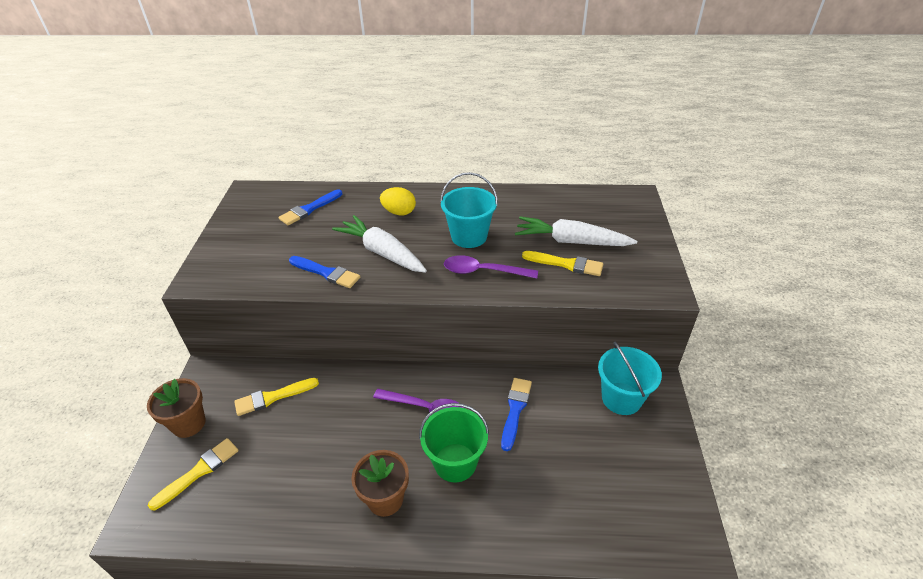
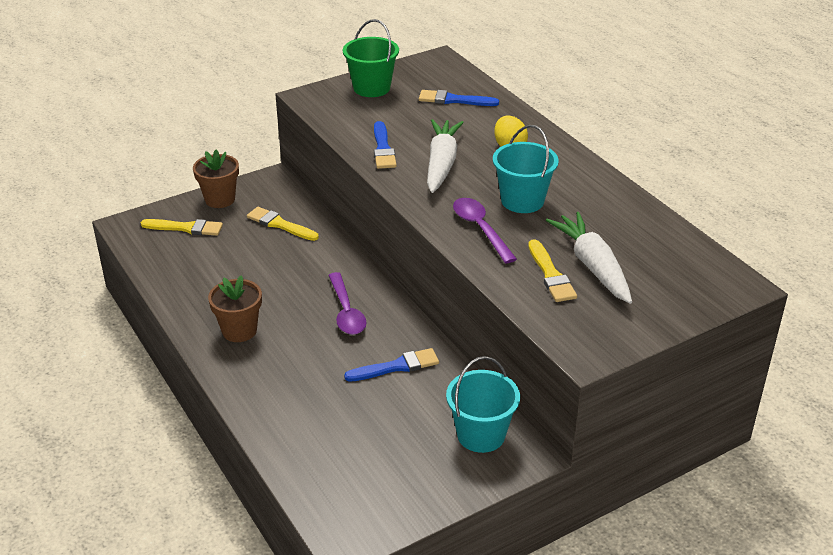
camera: 55 degrees right, 5 degrees down
(455, 462) = (306, 353): green bucket -> green bucket (371, 88)

